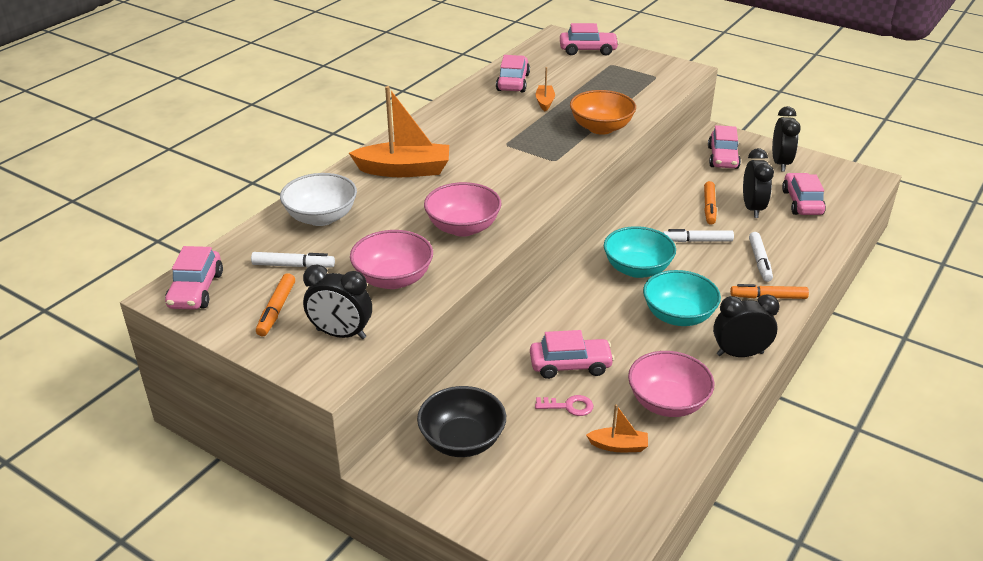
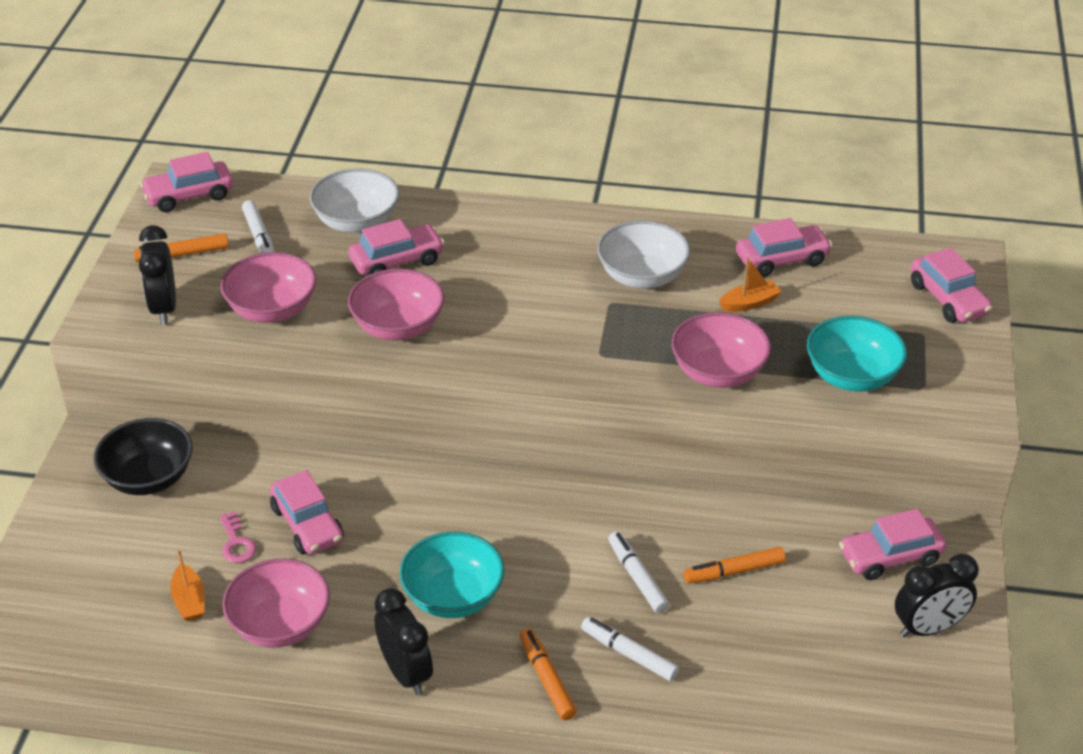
camera: 65 degrees right, 5 degrees up
(404, 170) = (491, 245): orange boat -> none
(489, 127) = (642, 276): none -> white bowl
(601, 128) = (718, 372): orange bowl -> pink bowl
(637, 269) = (532, 533): turquoise bowl -> turquoise bowl (851, 376)
(752, 208) = (766, 620): black clock -> none
(759, 261) = (629, 654): white marker -> white marker turned 60 degrees clockwise
(802, 202) = (825, 675): pink car -> pink car (397, 261)

